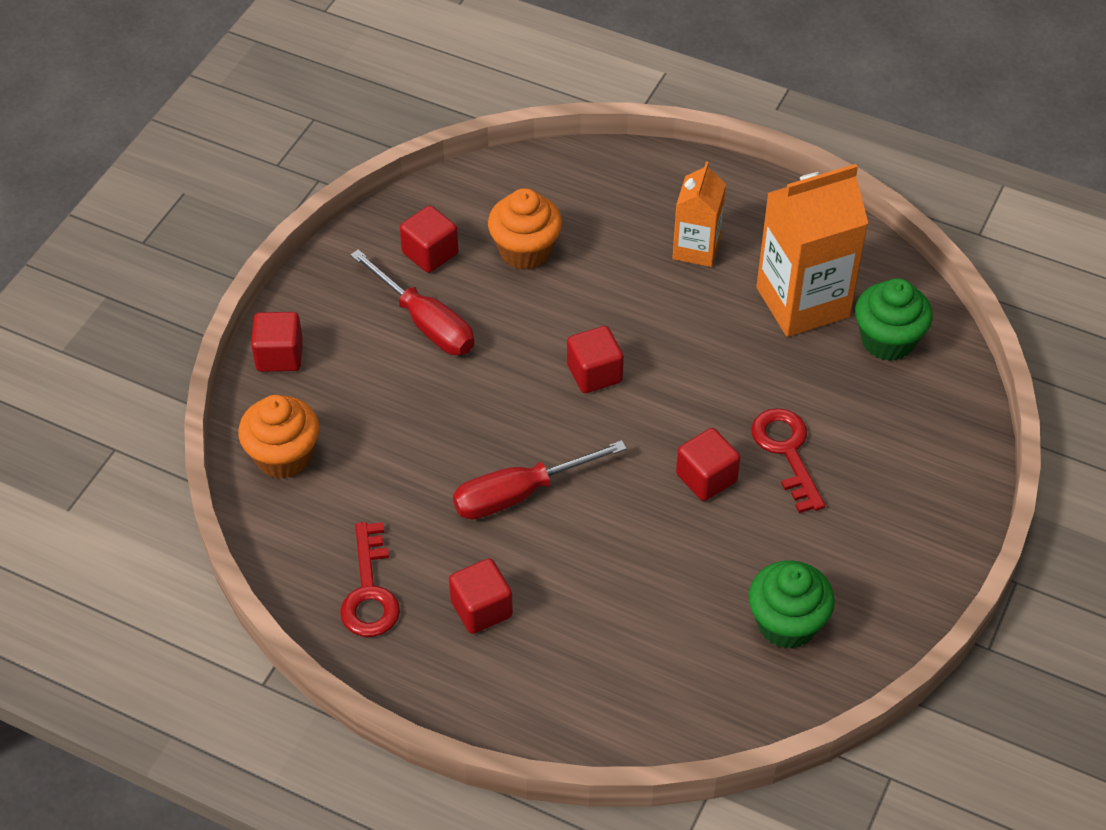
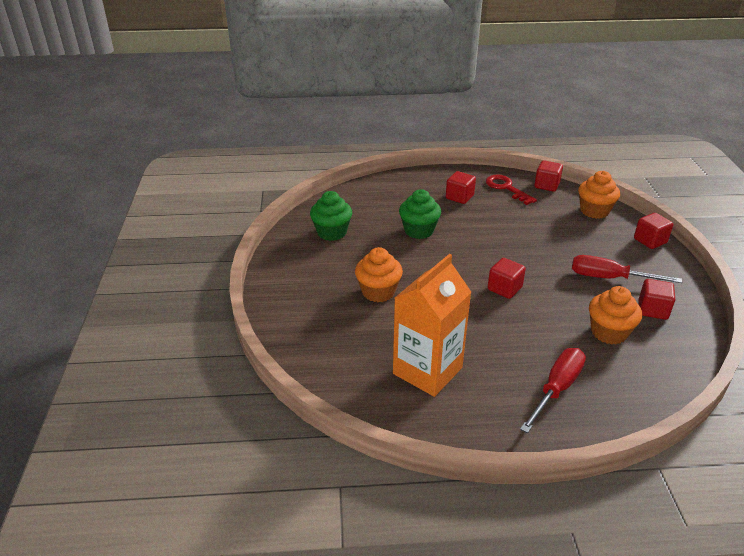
camera: 150 degrees right, 15 degrees down
(519, 494) = (485, 233): red screwdriver -> red screwdriver (556, 389)
(696, 249) = (518, 376): orange carton -> none
(706, 478) = (409, 267): red cube -> red cube (546, 185)
(786, 452) = (378, 292): red key -> orange cupcake
(887, 340) = (360, 369): green cupcake -> green cupcake (419, 231)

